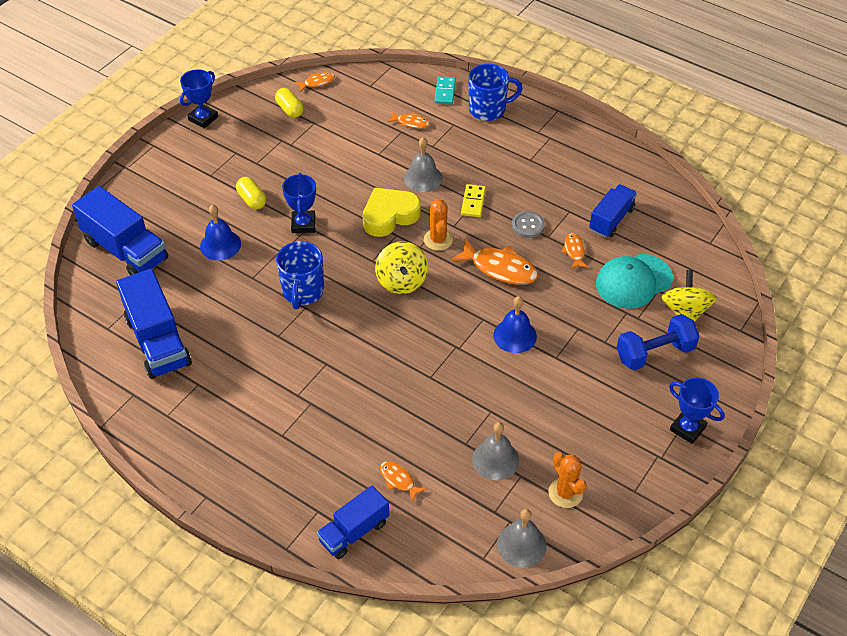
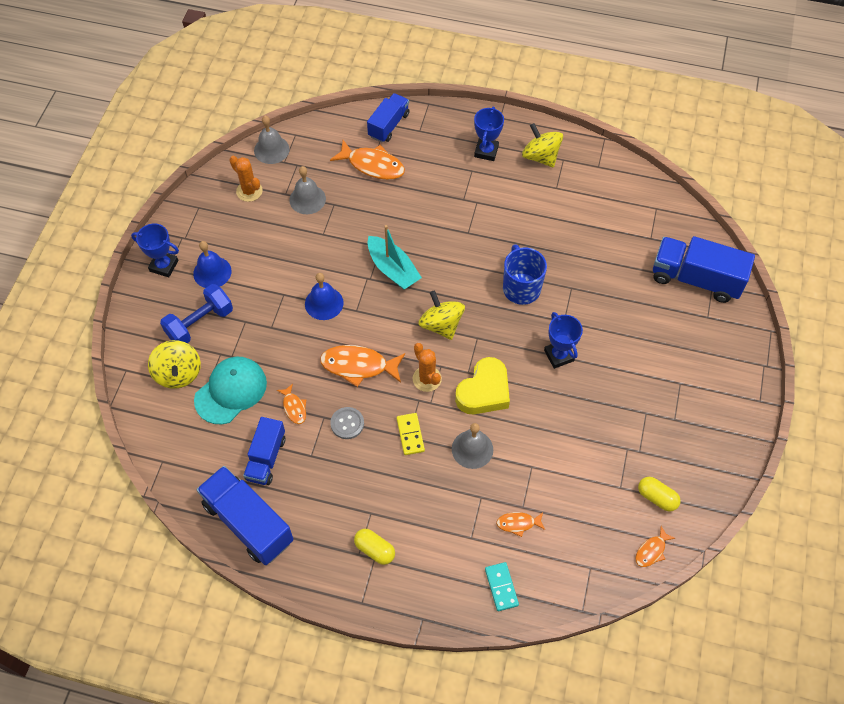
camera: 160 degrees right, 10 degrees up
(158, 341) = (609, 210): blue truck -> blue truck (248, 522)
(191, 427) = (540, 157): none -> yellow spinning top
(203, 118) = (737, 453): blue trophy -> blue trophy (486, 151)
(220, 245) = (619, 310): blue bell -> blue bell (212, 272)
(252, 200) = (622, 367): yellow capsule -> yellow capsule (375, 550)
(399, 480) = (372, 165): orange fish -> orange fish, size x1.88
(427, 348) = (393, 269): none -> turquoise boat
(488, 109) = (441, 575): blue mug -> none

